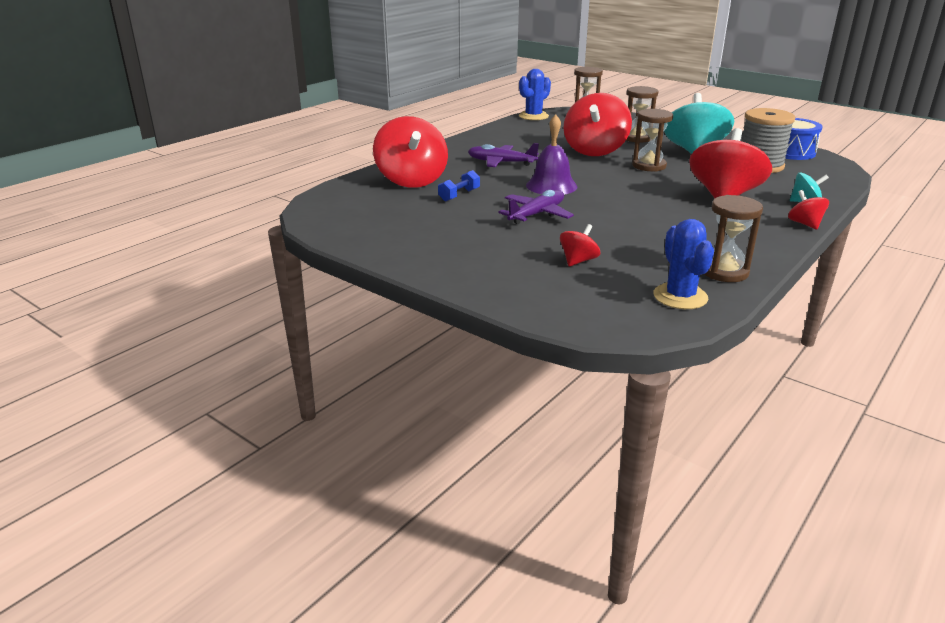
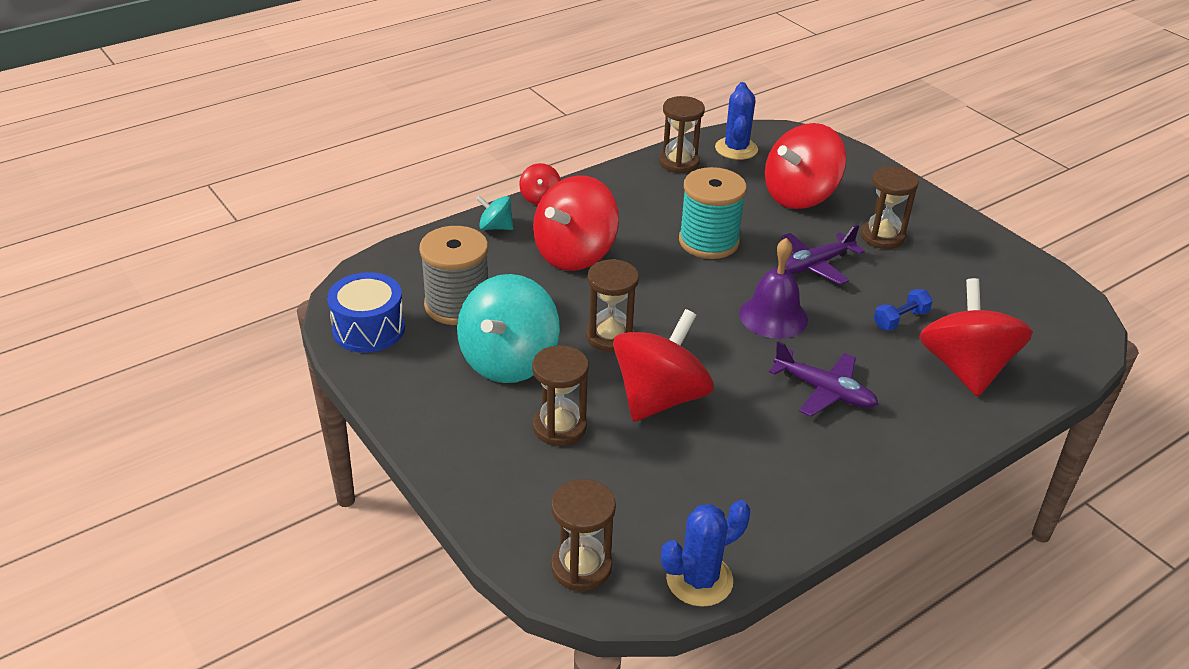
camera: 165 degrees left, 10 degrees up
(485, 241) = (882, 236): none -> brown hourglass
(578, 261) = (800, 196): red spinning top -> red spinning top, size x2.15
(632, 216) = (708, 241): none -> turquoise spool

